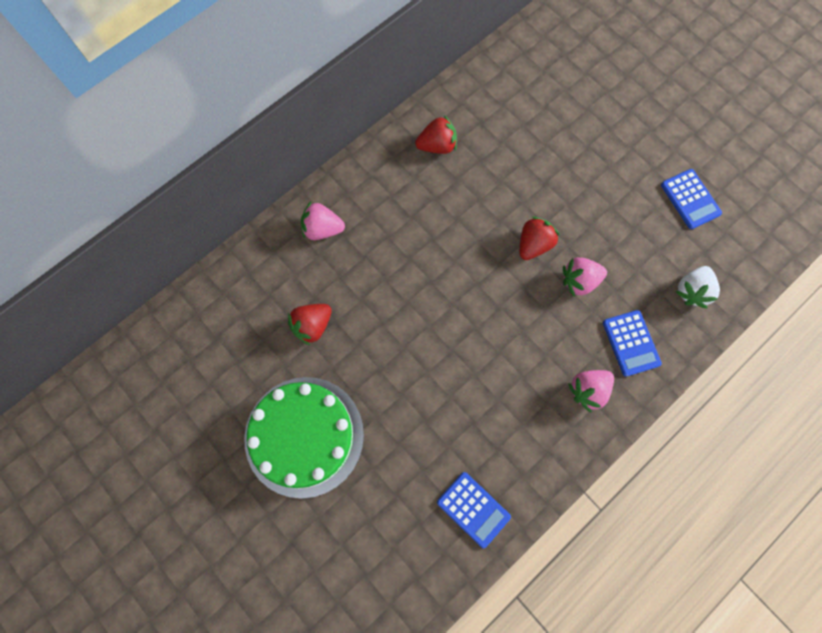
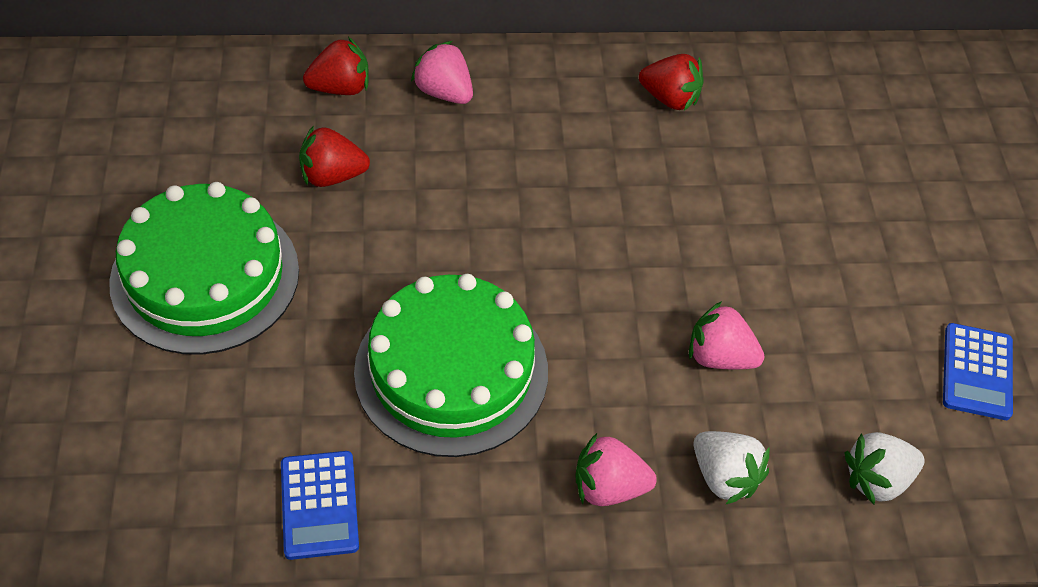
camera: 35 degrees right, 20 degrees down
(469, 389) = (451, 371): none -> green cake
(533, 244) = (695, 276): red strawberry -> red strawberry (340, 88)
(631, 343) = (724, 477): blue calculator -> white strawberry

